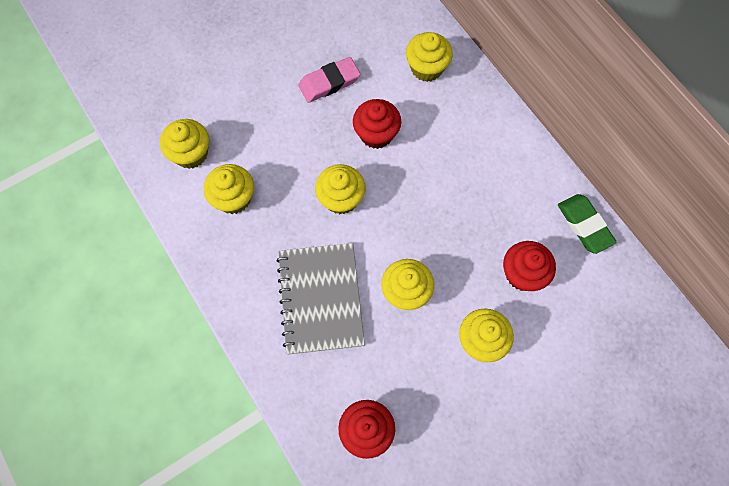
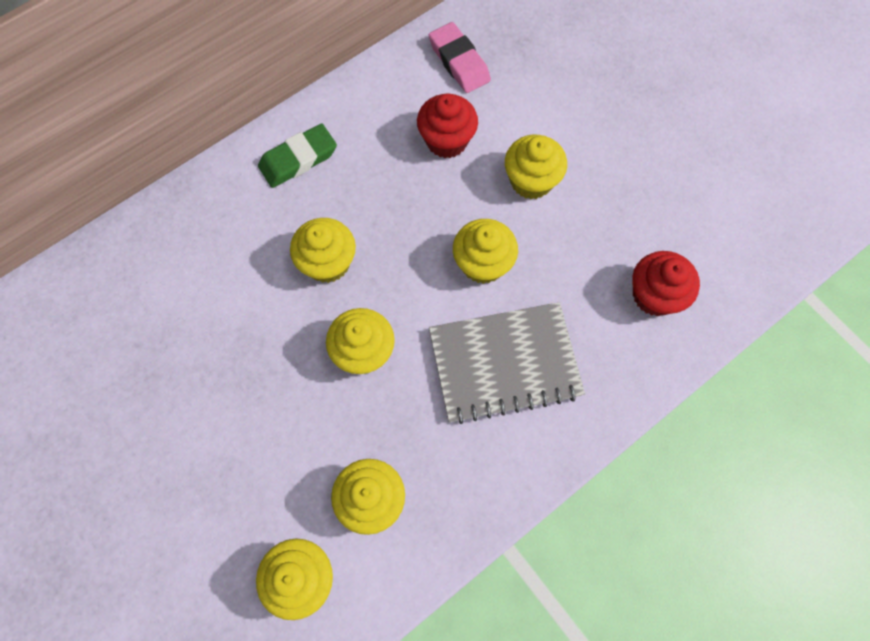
camera: 95 degrees left, 0 degrees up
(329, 82) = (182, 385): pink eraser -> pink eraser (459, 62)
(376, 134) = (266, 314): red cupcake -> none
(426, 68) = (163, 257): yellow cupcake -> yellow cupcake (328, 263)
(584, 225) = (381, 80): green eraser -> green eraser (298, 159)

